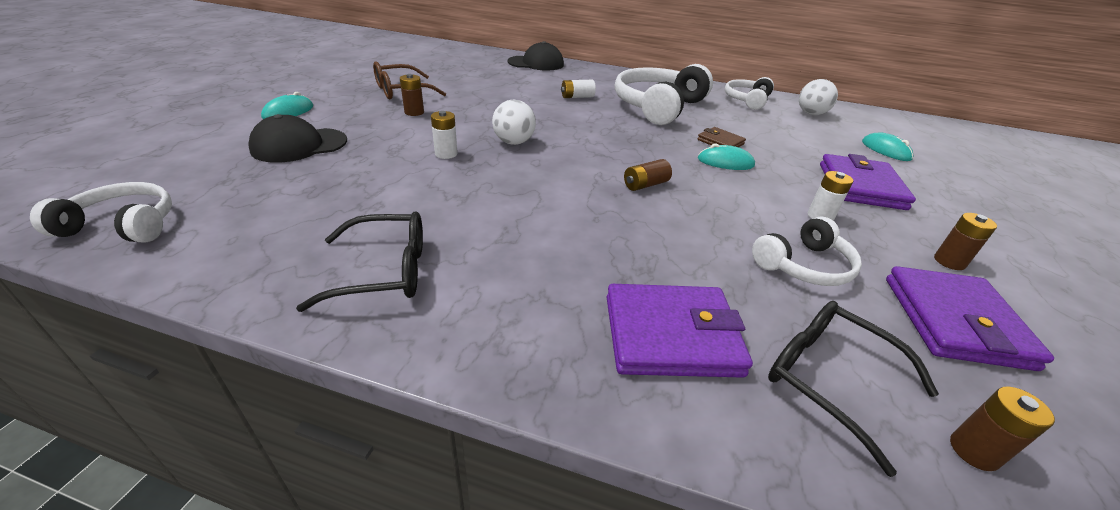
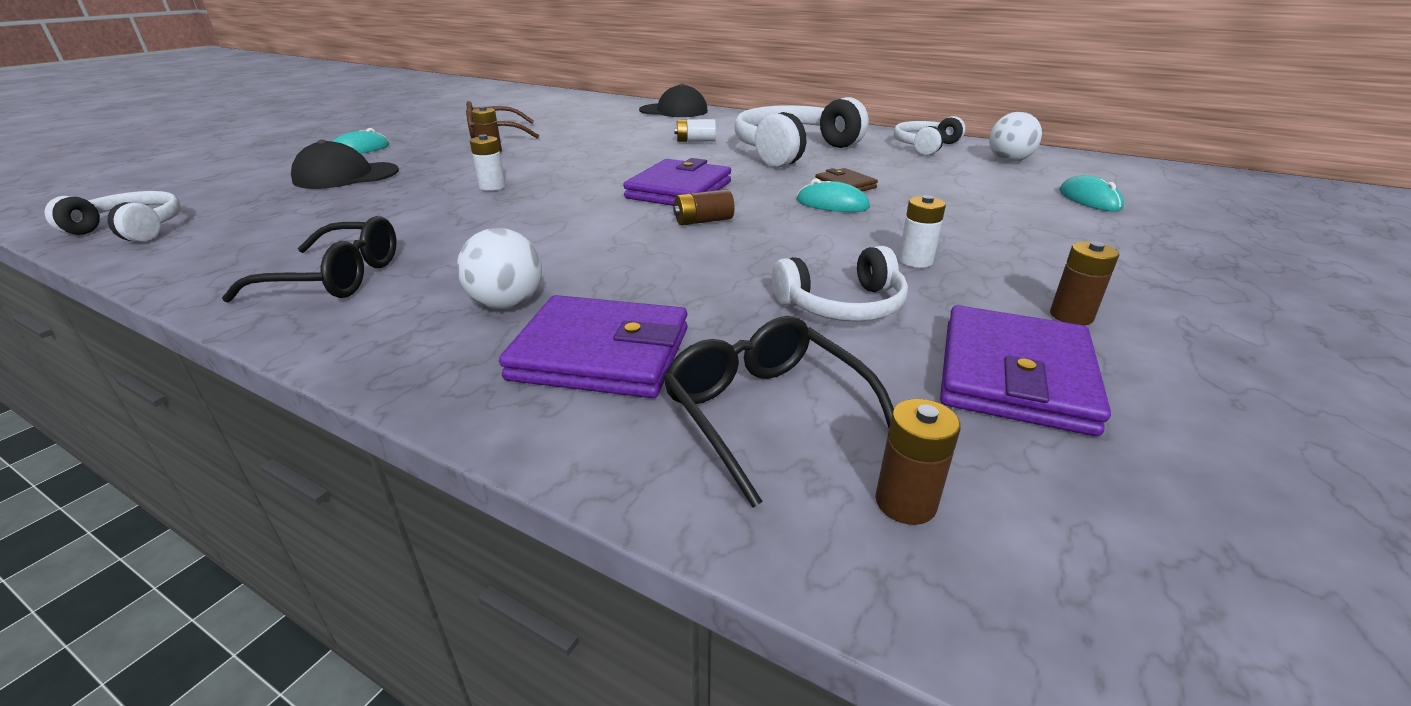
camera: 15 degrees right, 5 degrees down
(514, 142) = (579, 179): white ball -> white ball (507, 304)
(860, 186) = (1009, 234): purple wallet -> purple wallet (679, 190)

